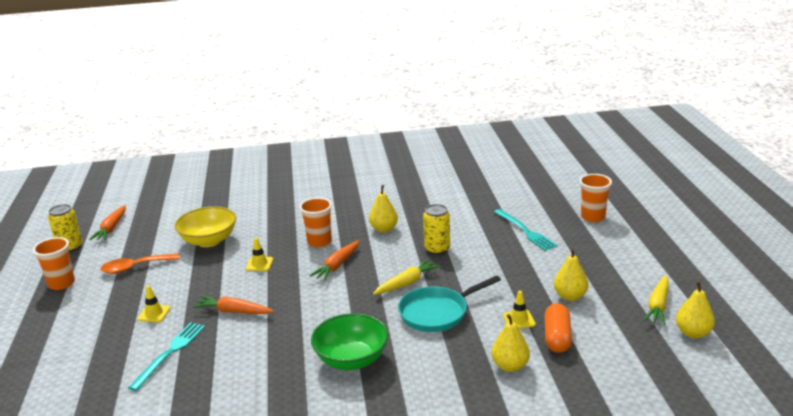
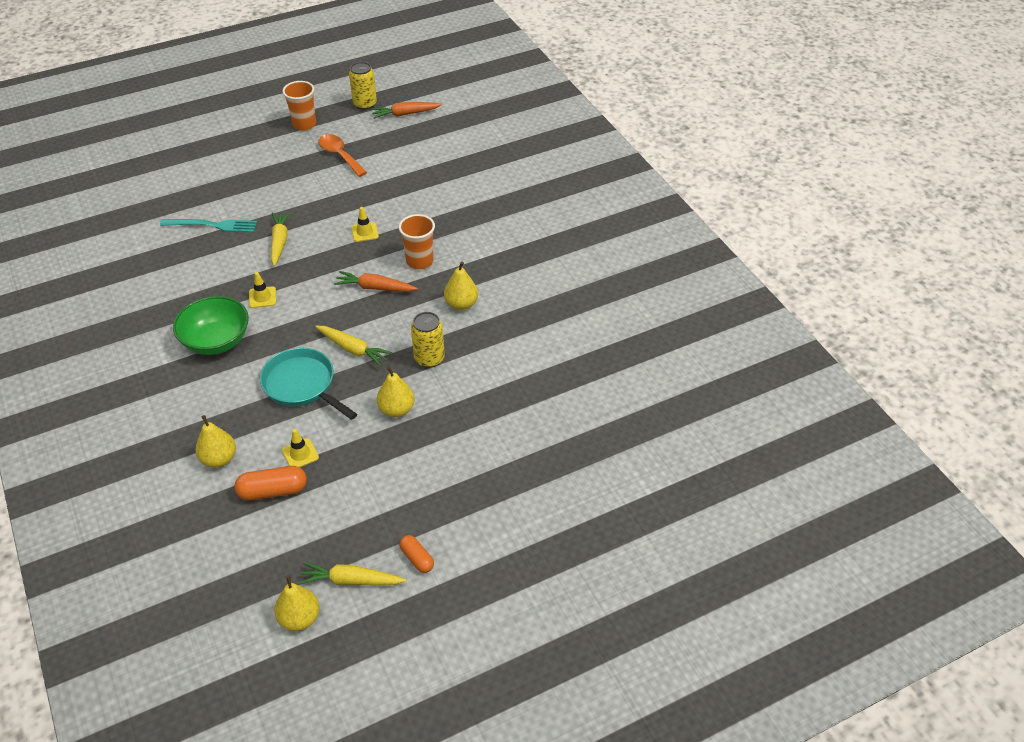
camera: 70 degrees right, 20 degrees up
(154, 313) = (268, 195): yellow traffic cone -> yellow traffic cone (262, 297)
(209, 241) = (399, 184): yellow bowl -> none
(233, 311) = (279, 242): orange carrot -> yellow carrot
(525, 231) = (494, 431): turquoise fork -> none
(570, 296) = (355, 493): yellow pear -> yellow pear (396, 409)
(592, 217) = (553, 495): orange cup -> none
(640, 275) = (417, 558): none -> orange capsule

